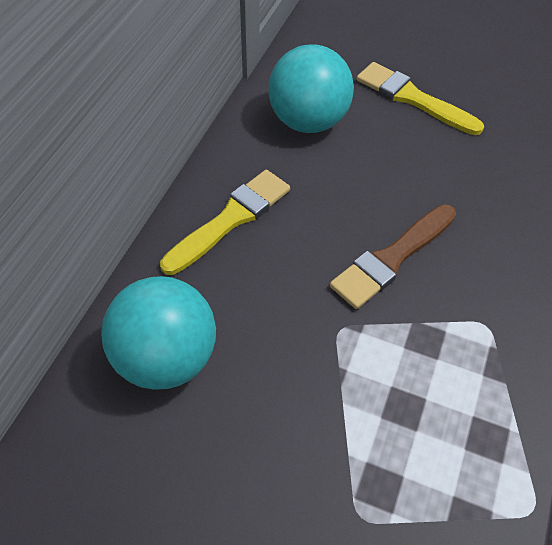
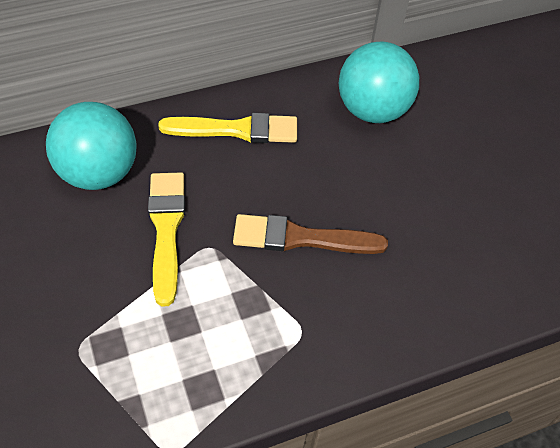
camera: 45 degrees right, 0 degrees up
(413, 98) = (474, 154): yellow brush -> yellow brush (166, 229)

